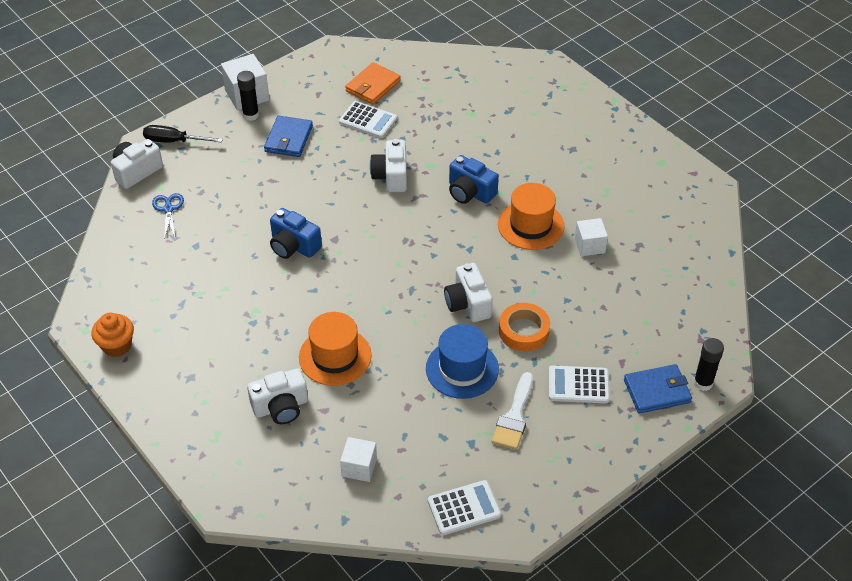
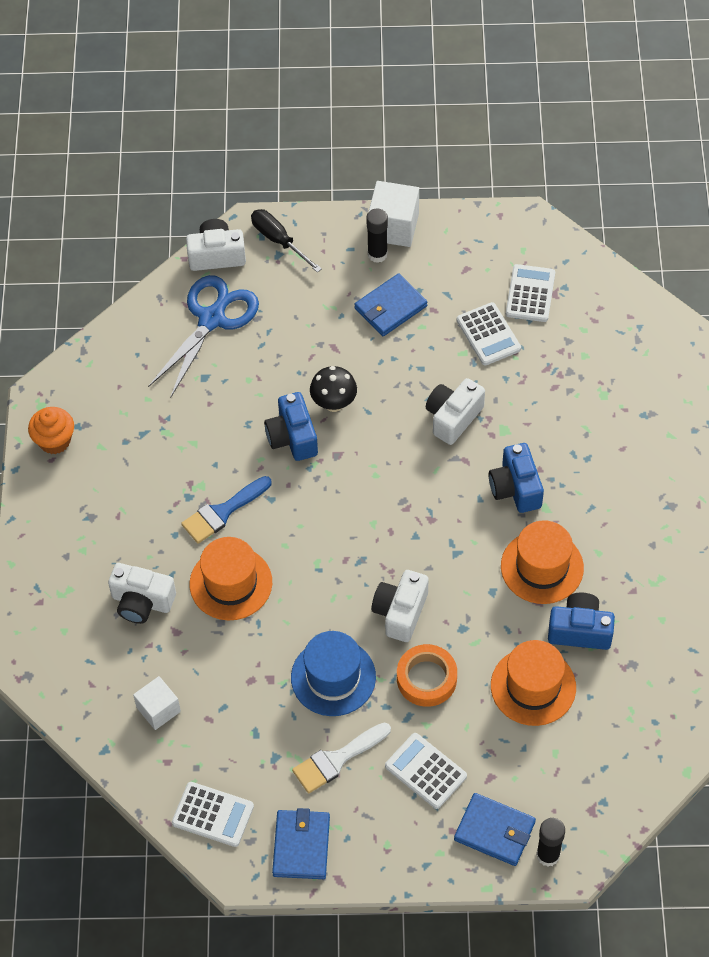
camera: 40 degrees right, 10 degrees up
(168, 209) = (212, 318): blue scissors -> blue scissors, size x1.99
(287, 317) = (222, 512): none -> blue brush
(303, 211) = (334, 403): none -> black mushroom
(372, 86) = (530, 294): orange wallet -> white calculator
(544, 485) = (301, 846): none -> blue wallet
(589, 245) = (580, 630): white cube -> blue camera
(594, 294) = (533, 686): none -> orange hat

